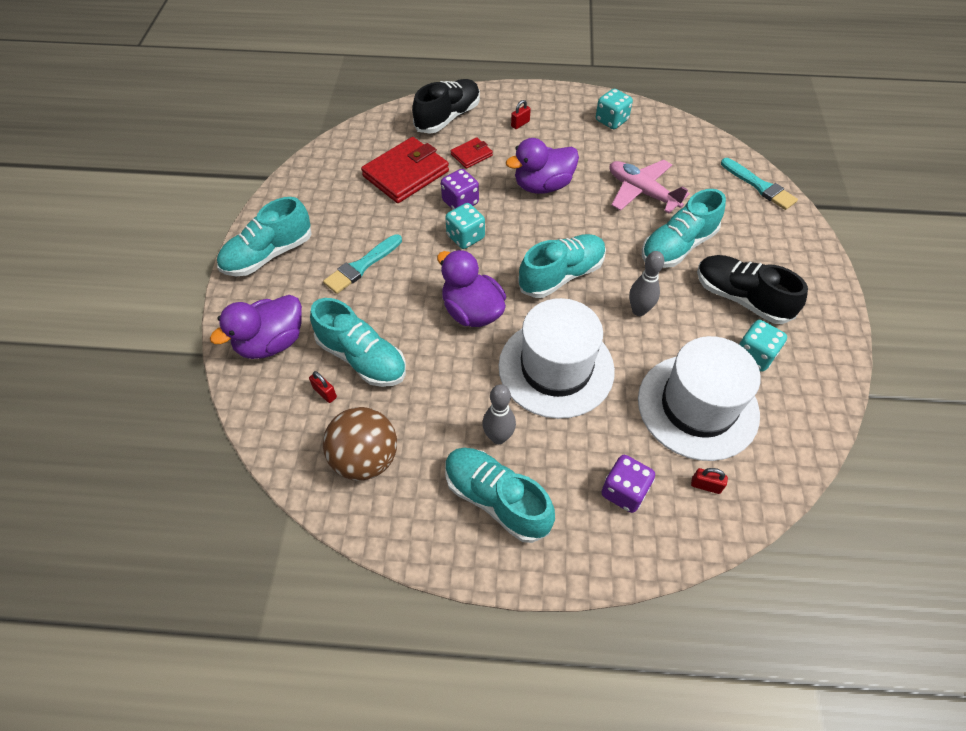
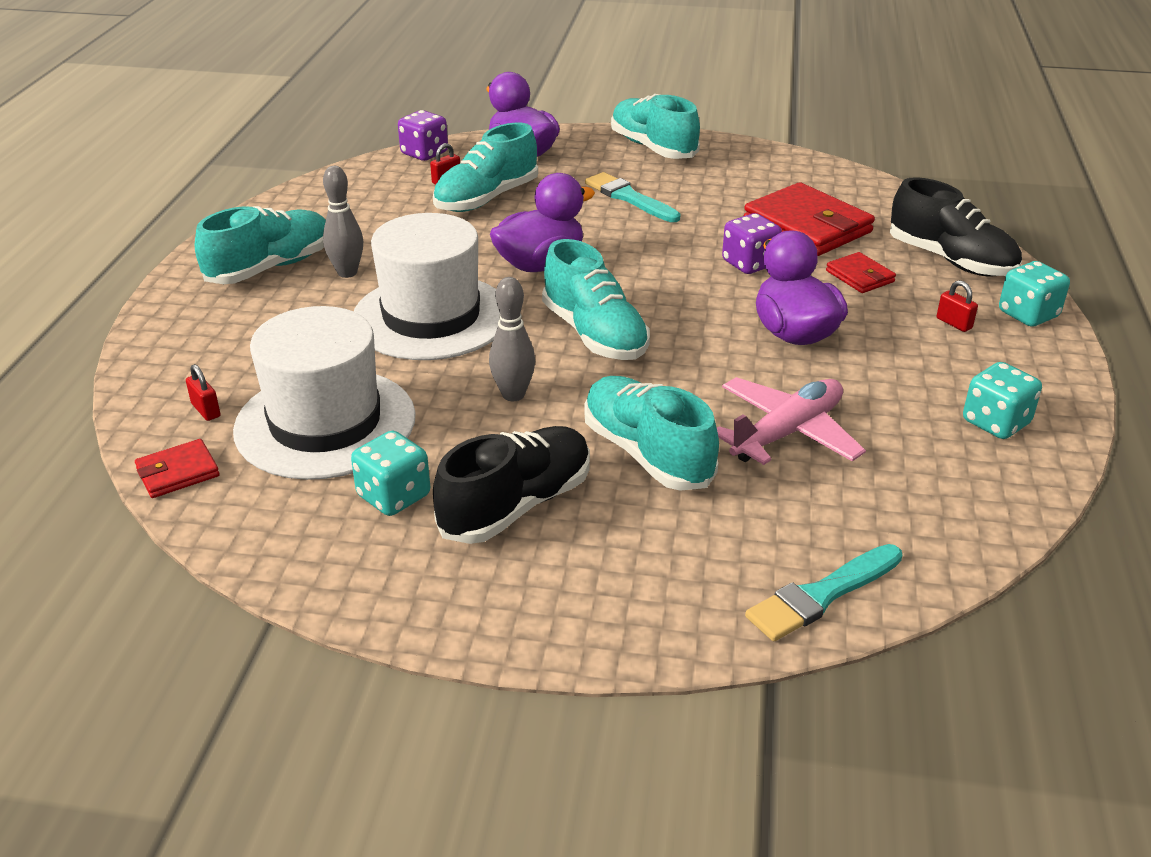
camera: 95 degrees right, 20 degrees down
(365, 459) = (356, 201): brown ball -> none
(465, 237) = (677, 265): turquoise dice -> turquoise dice (1028, 314)
(624, 491) = (233, 348): purple dice -> purple dice (424, 153)
(705, 485) = (206, 410): red padlock -> red padlock turned 60 degrees counterclockwise
(776, 481) = (178, 472): none -> red wallet

